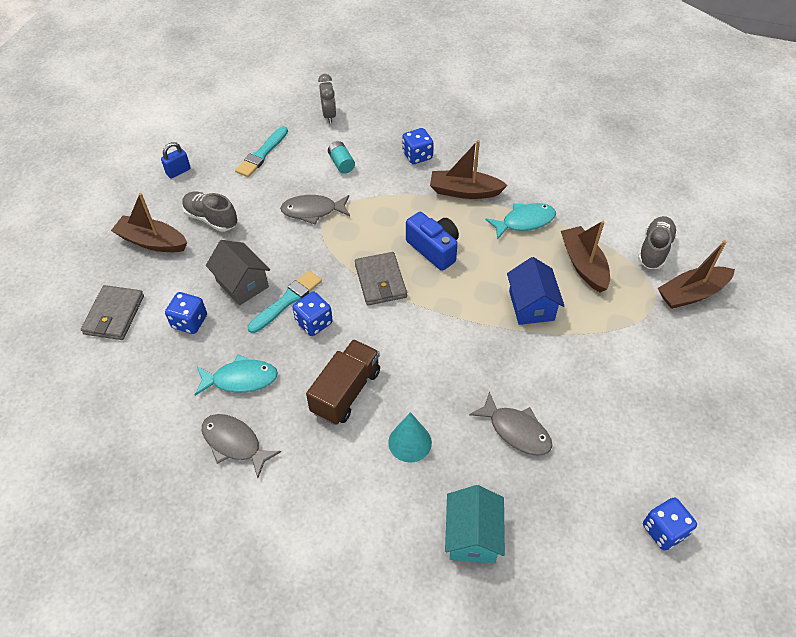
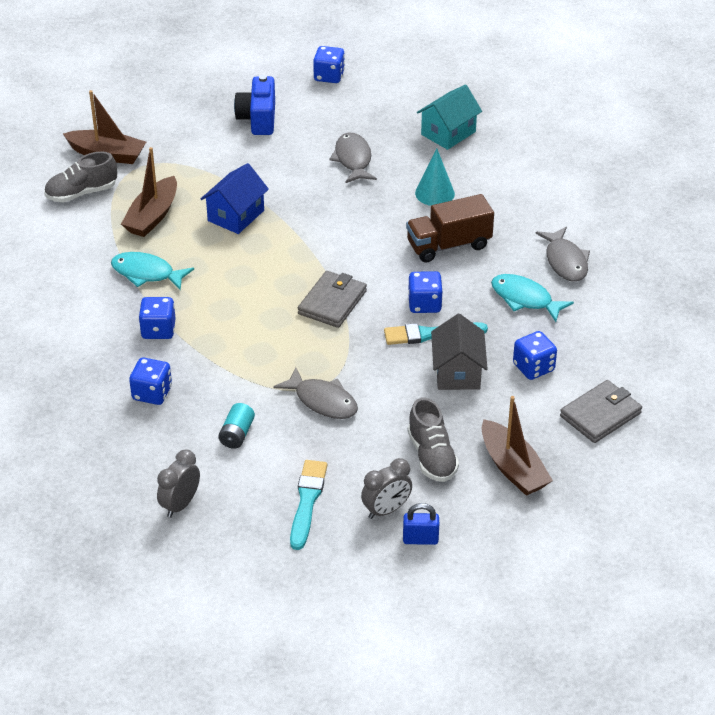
camera: 140 degrees left, 10 degrees down
(212, 175) = (386, 510): none -> grey clock
(262, 154) = (307, 501): turquoise brush -> turquoise brush turned 60 degrees counterclockwise
(434, 249) = (254, 299): blue camera -> blue camera (258, 119)
(464, 191) = (158, 330): brown boat -> blue dice

